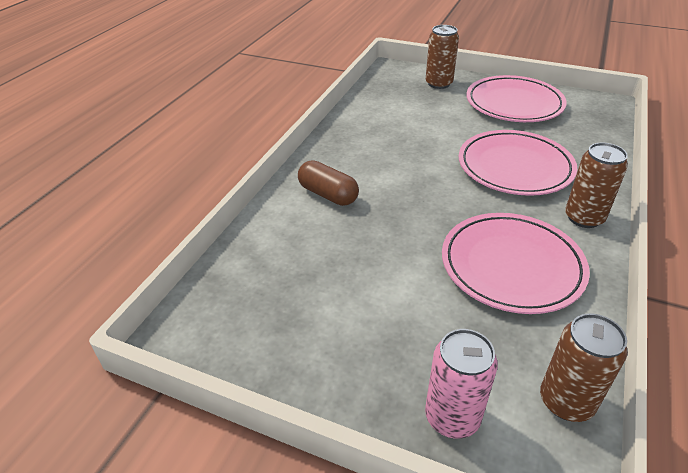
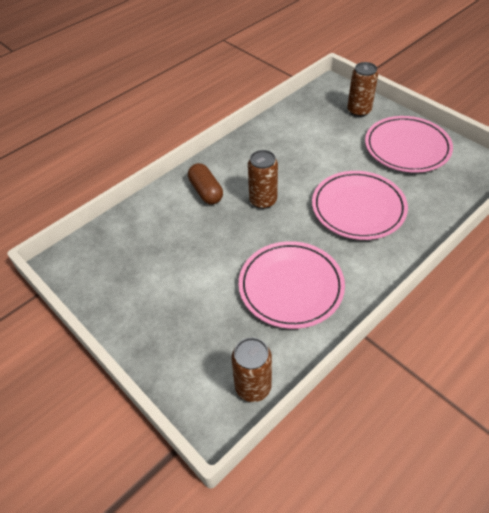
camera: 25 degrees right, 10 degrees up
(452, 417) = (179, 369): pink can -> none
(584, 218) = (375, 267): brown can -> brown can (263, 200)

